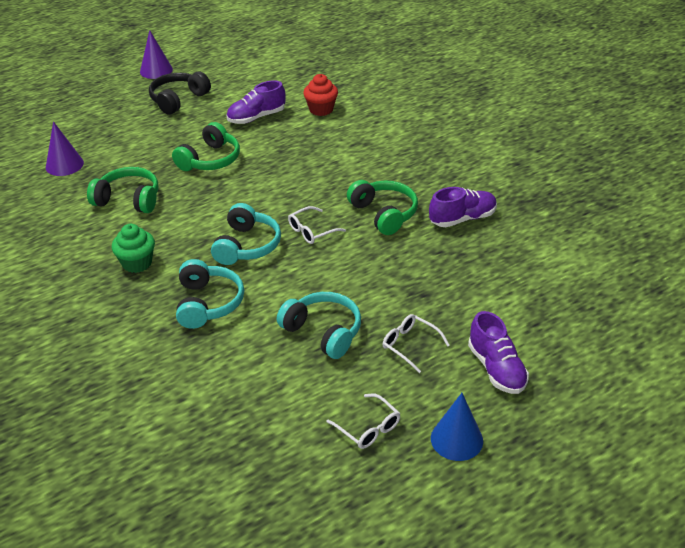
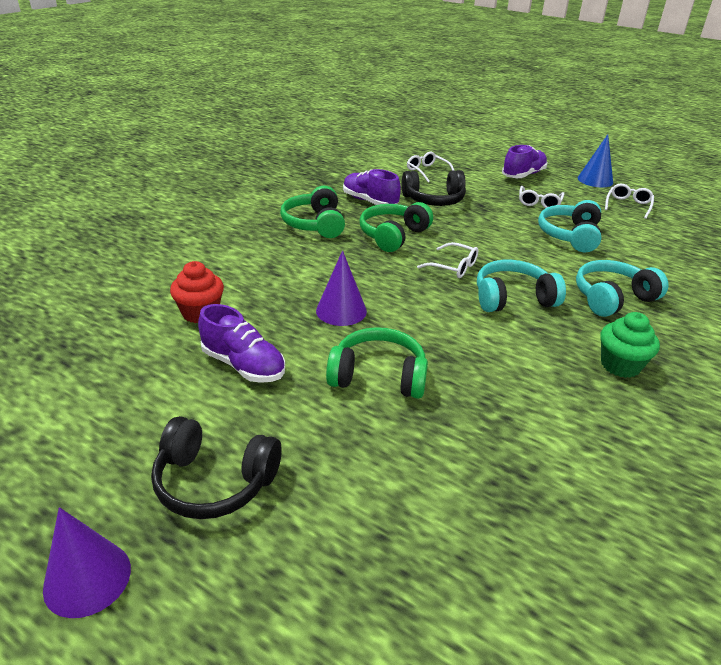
camera: 115 degrees left, 5 degrees down
(64, 165) = (513, 559): purple cone -> purple cone (341, 311)
(128, 199) = (525, 424): green headphones -> green headphones (315, 224)
(449, 263) = (434, 200): none -> black headphones
(532, 284) = (427, 171): none -> white glasses

